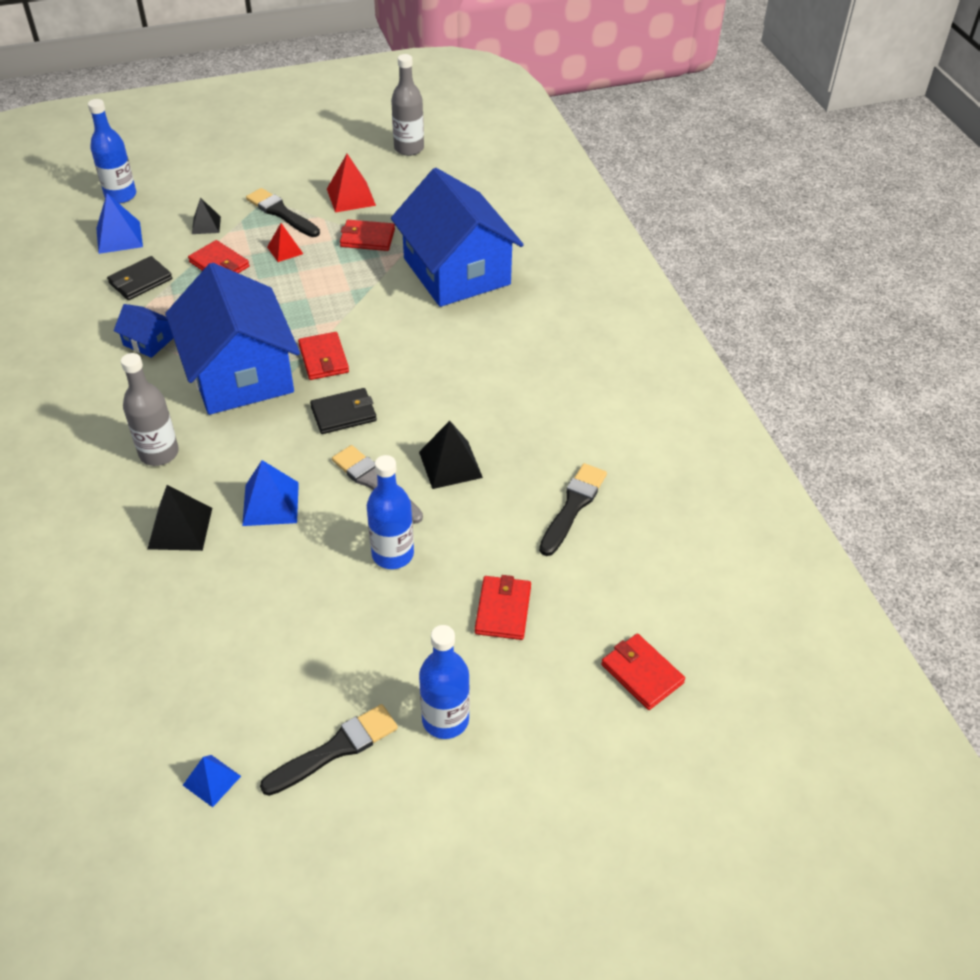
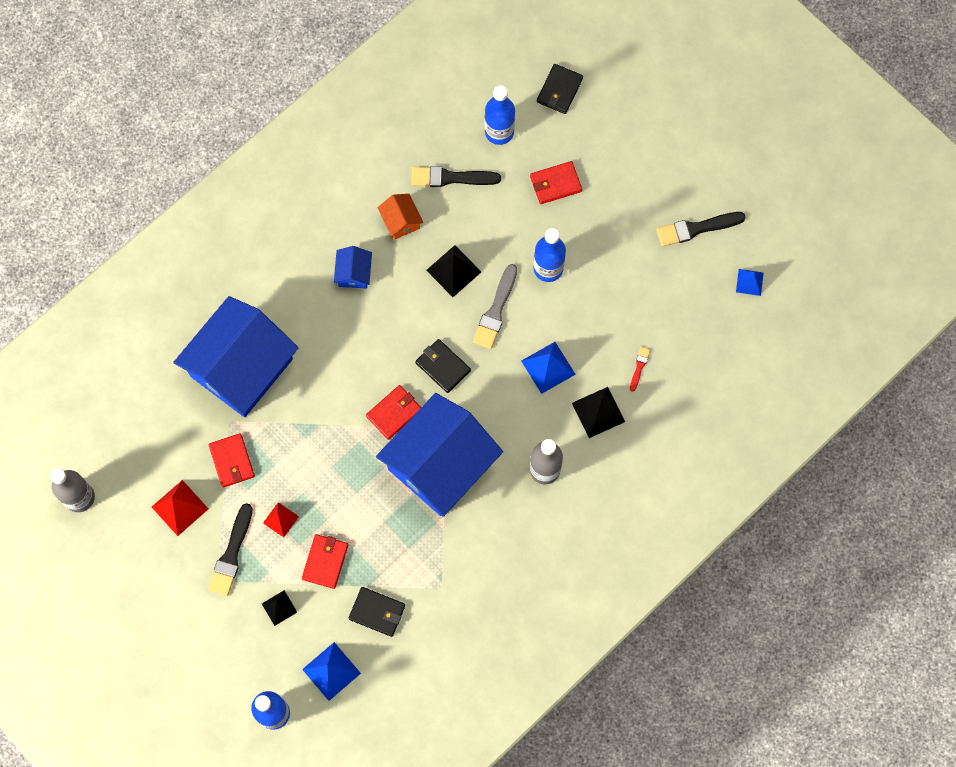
camera: 115 degrees left, 25 degrees up
(148, 341) = (442, 556): blue house -> blue house (354, 273)
(199, 593) = (639, 367): none -> red brush
(335, 749) = (696, 229): black brush -> black brush turned 45 degrees counterclockwise
(445, 719) = (646, 181): blue bottle -> blue bottle (499, 132)
(543, 441) = (401, 221): none -> orange house
(642, 673) = (559, 90): red wallet -> black wallet

